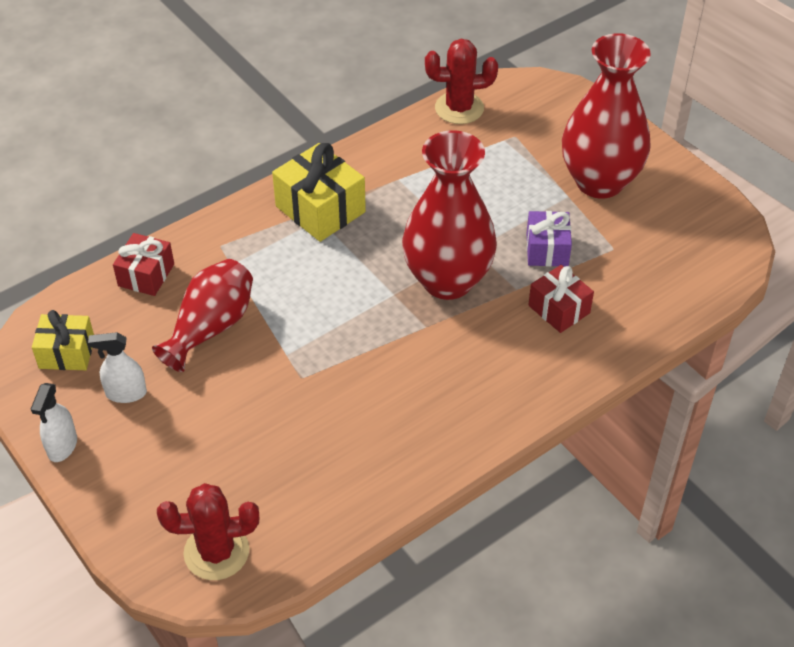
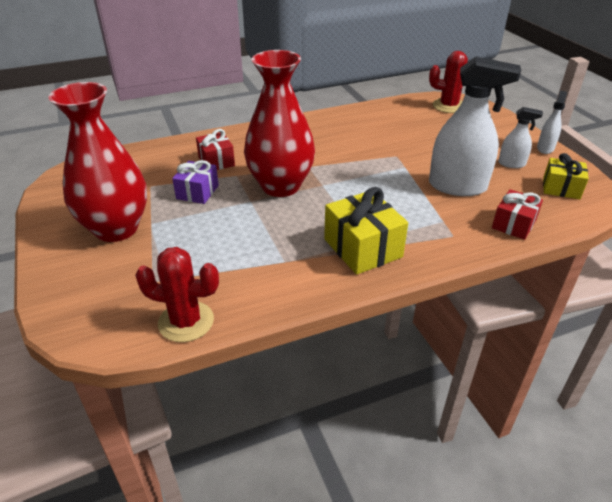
camera: 165 degrees left, 10 degrees down
(211, 327) = (457, 186): red vase -> white spray bottle

